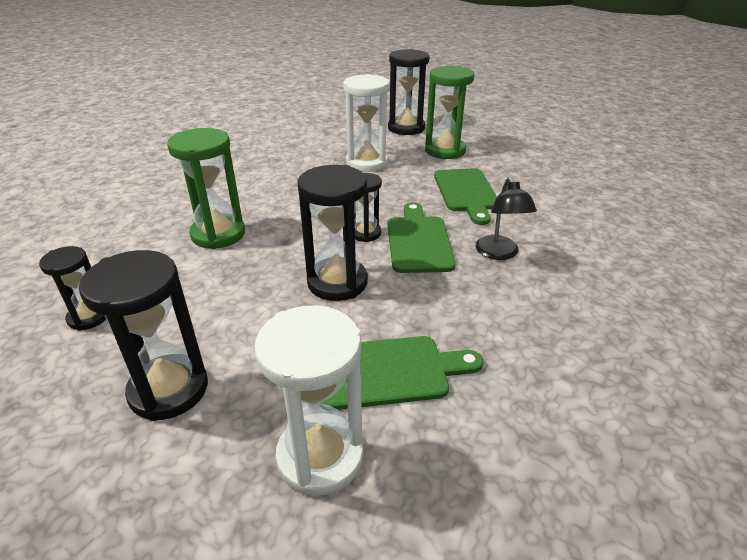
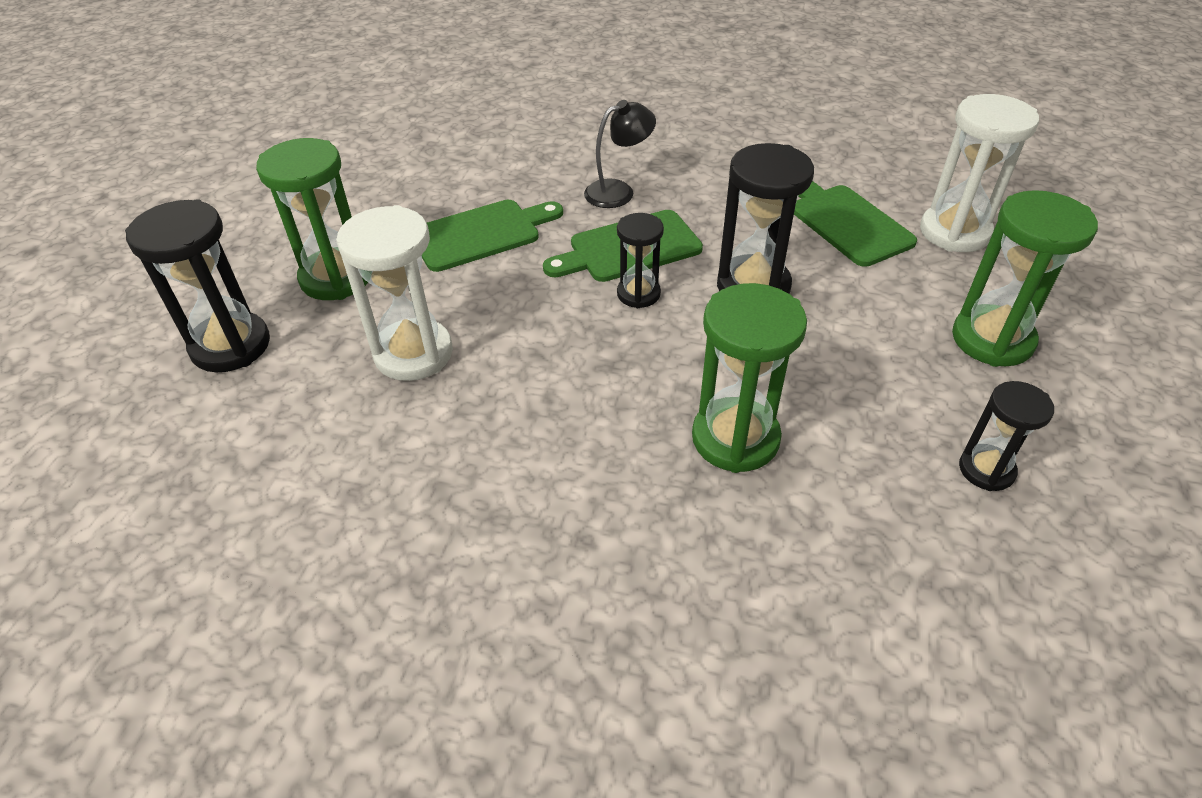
camera: 110 degrees left, 10 degrees up
(169, 390) = (992, 339): black hourglass -> green hourglass

